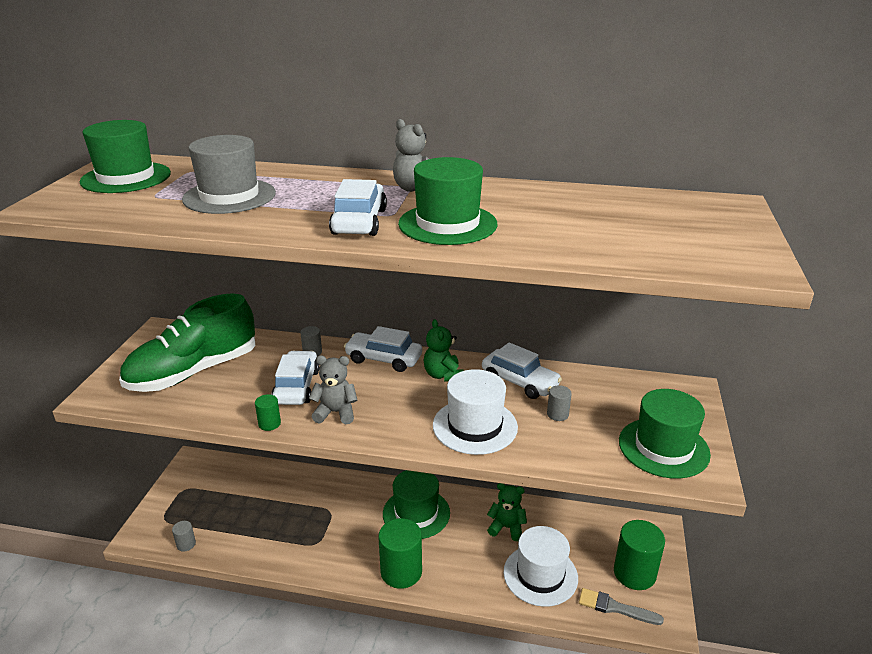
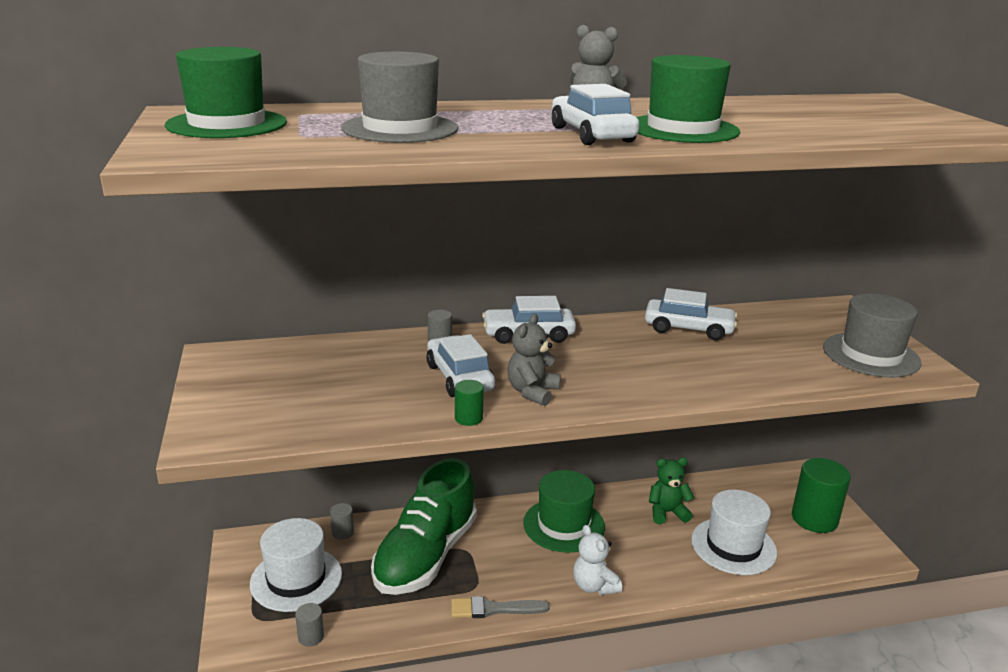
camera: 25 degrees left, 5 degrees down
(193, 372) = (313, 388): green shoe -> green shoe (425, 556)
(335, 412) = (532, 392): grey teddy bear -> grey teddy bear turned 45 degrees counterclockwise
(401, 572) = (594, 586): green cylinder -> white teddy bear
(443, 375) = (607, 337): green teddy bear -> none
(475, 426) = (689, 374): white hat -> white hat (296, 579)
(557, 414) = (753, 348): grey cylinder -> grey cylinder (342, 532)
(615, 608) = (822, 553): grey brush -> grey brush (494, 609)
(663, 447) = (871, 355): green hat -> grey hat

